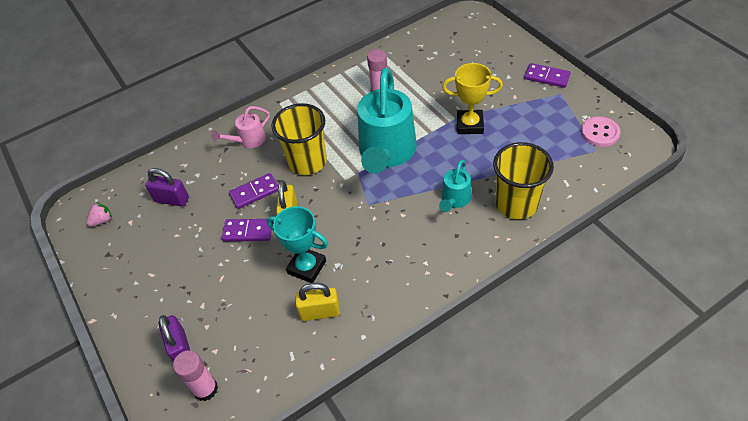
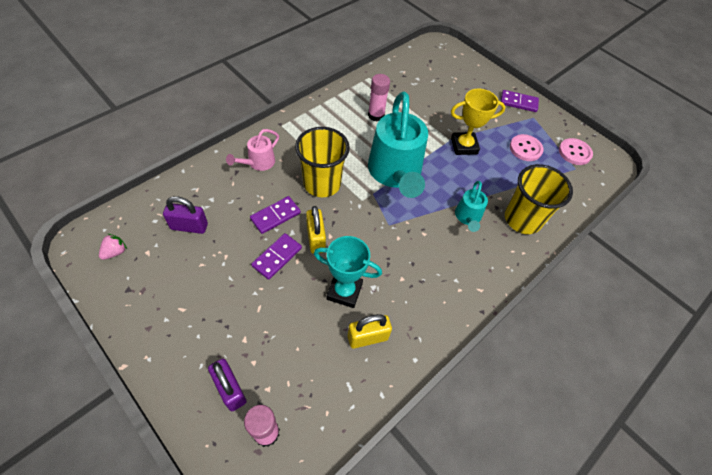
camera: 20 degrees left, 5 degrees up
(248, 231) = (277, 257): purple domino -> purple domino turned 45 degrees counterclockwise
(541, 128) = (525, 149): none -> pink button

